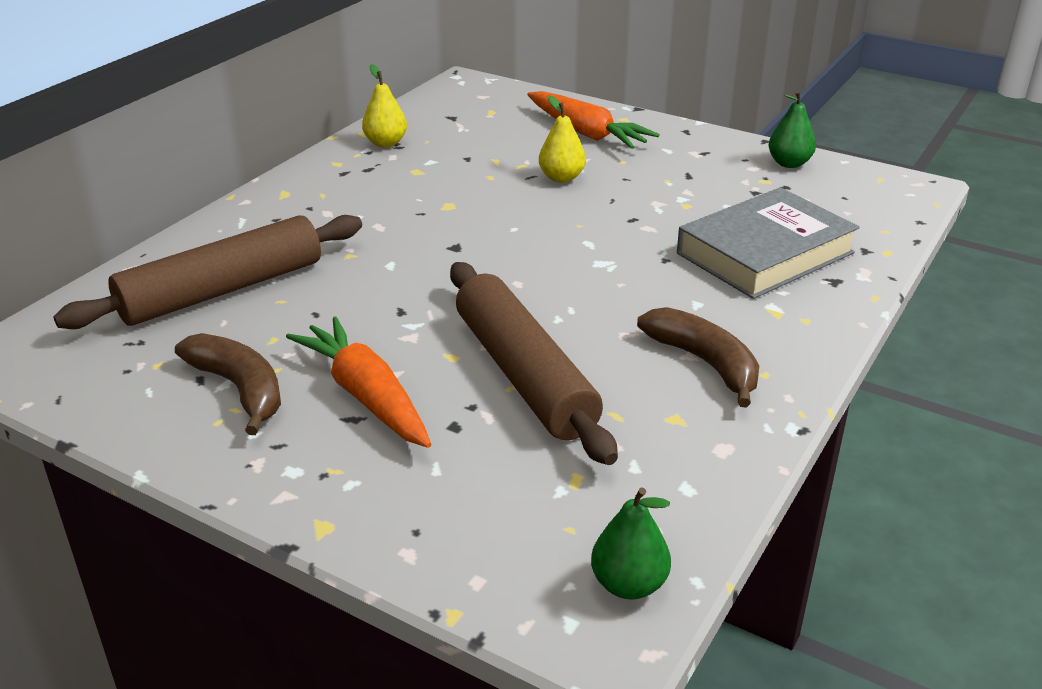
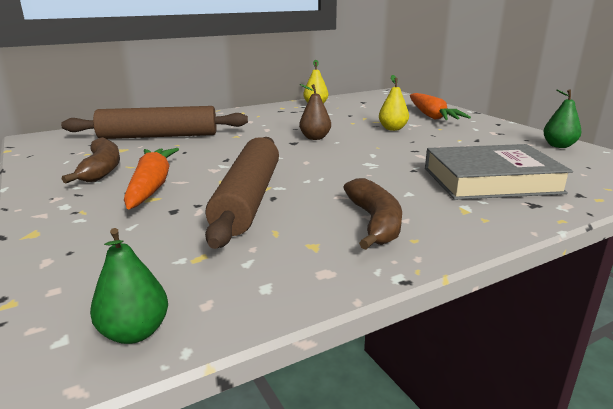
camera: 30 degrees right, 10 degrees down
(475, 228) = (315, 138): none -> brown pear

